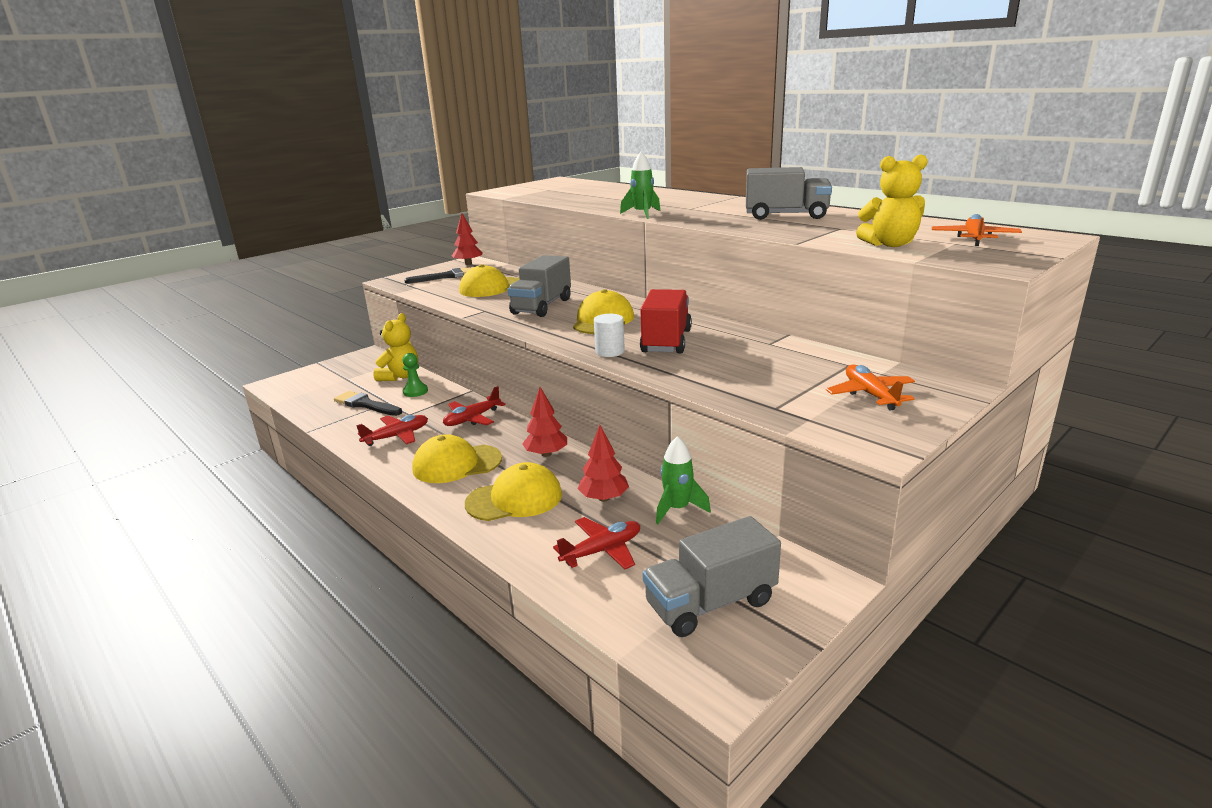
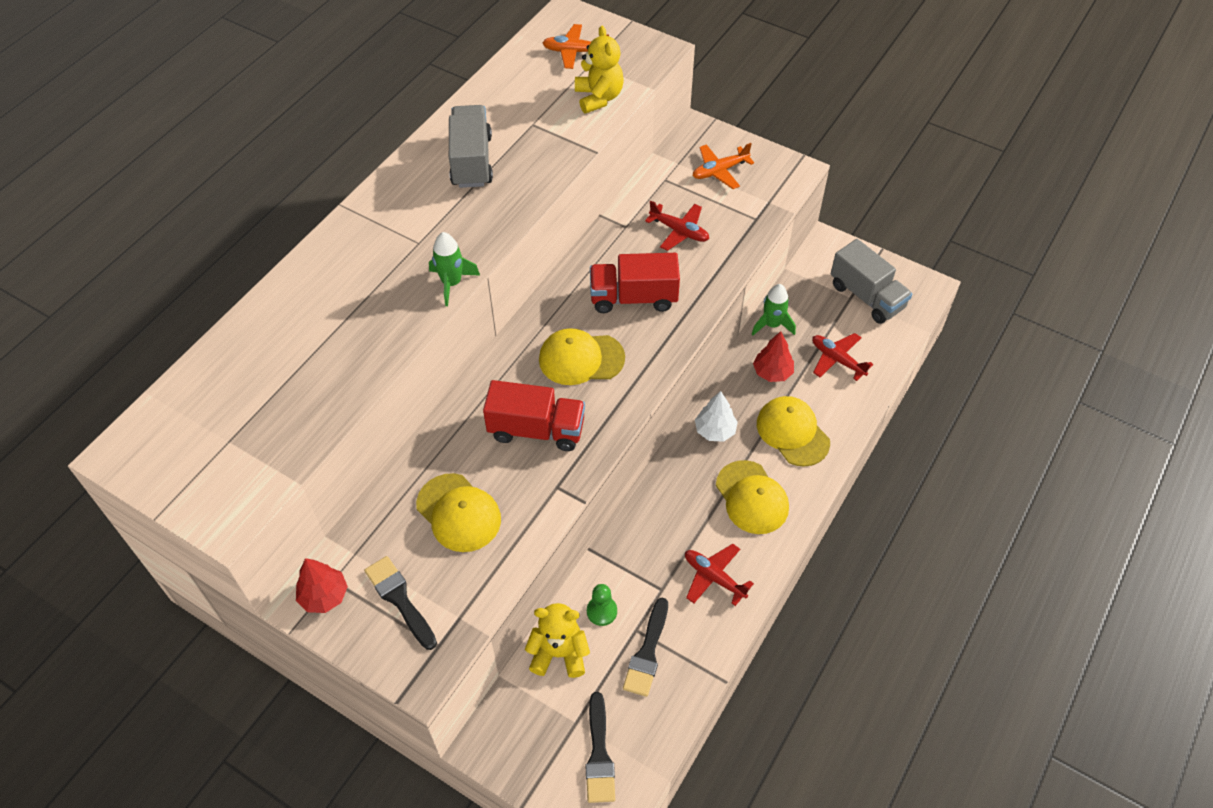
camera: 105 degrees left, 30 degrees up
(317, 384) = (599, 754): none -> black brush
(472, 419) = (659, 519): red plane -> red plane (679, 231)
(542, 306) = (536, 430): grey truck -> red truck
(546, 454) = (715, 430): red tree -> white tree
(610, 352) = (668, 335): white cylinder -> none

